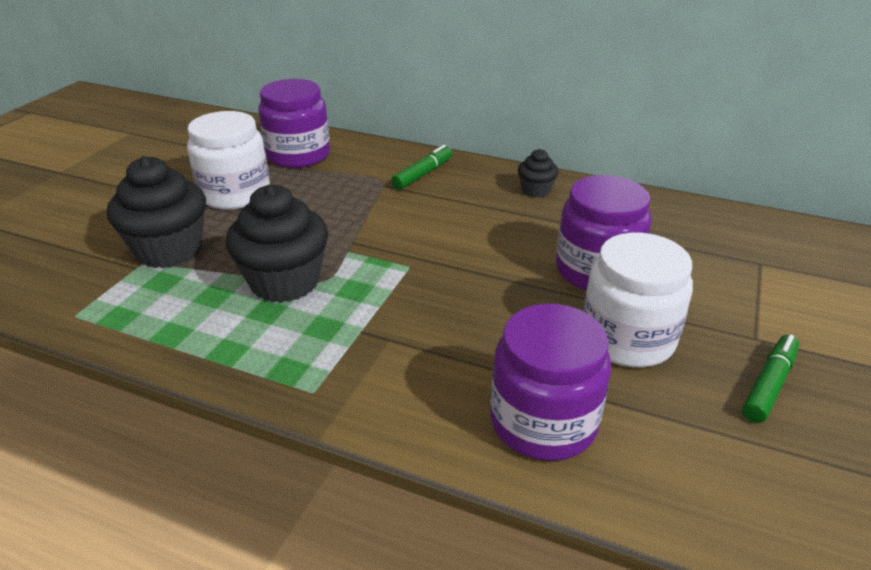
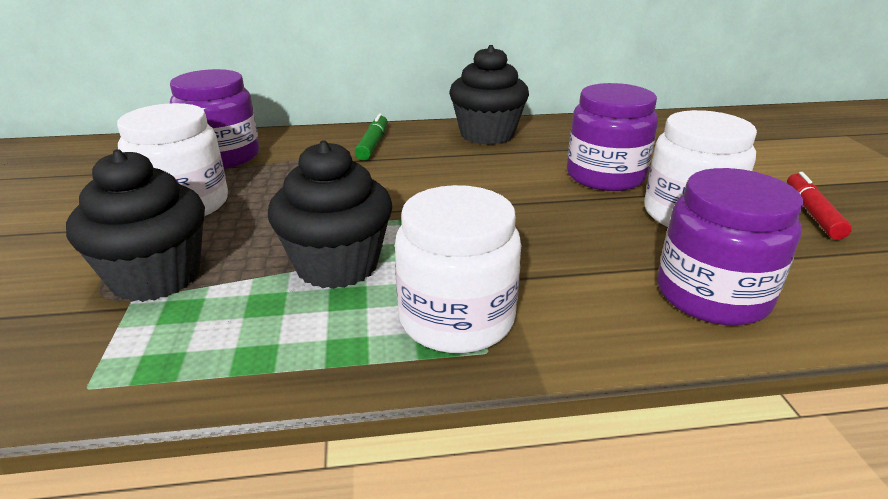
camera: 30 degrees left, 5 degrees down
(319, 358) = (456, 319): none -> white jar
(536, 190) = (487, 134): black cupcake -> black cupcake, size x1.99
(769, 384) = (812, 213): green marker -> red marker

